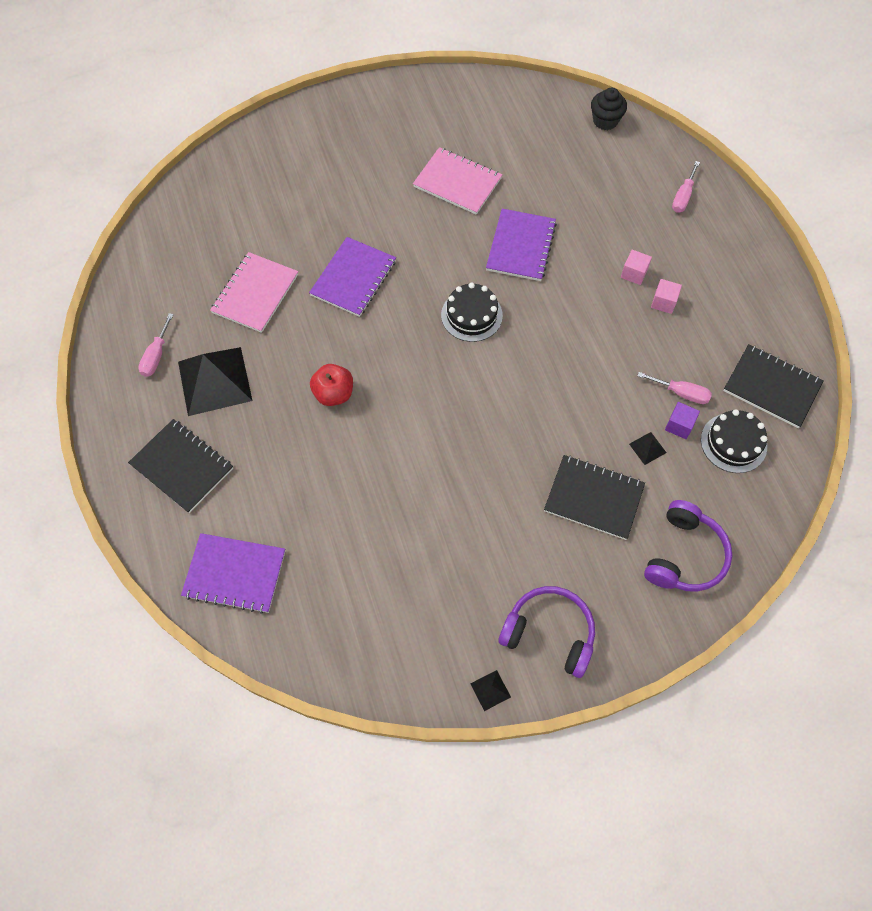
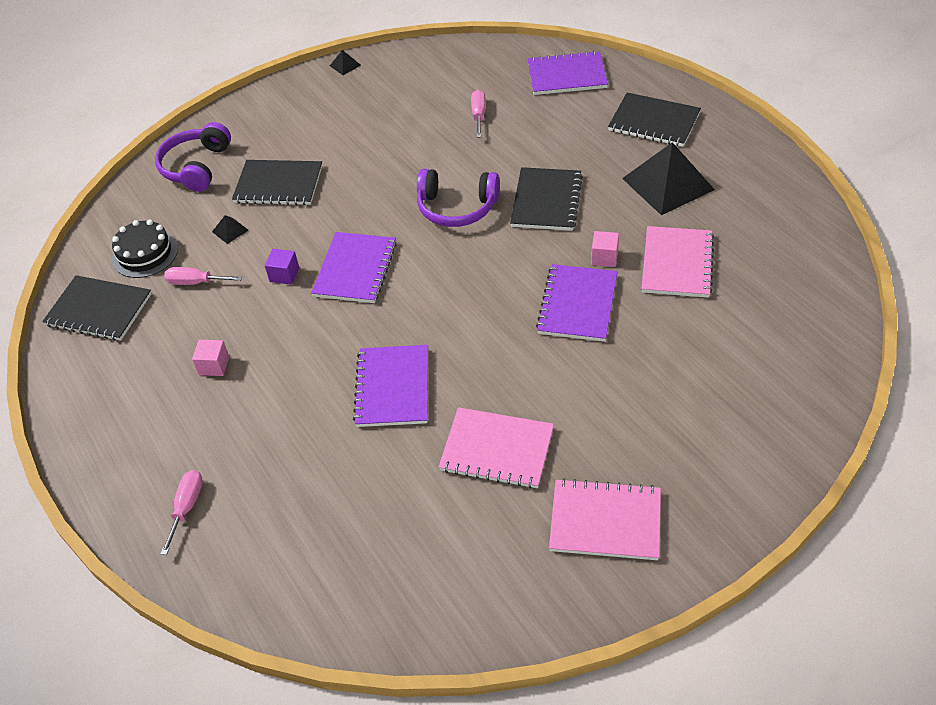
camera: 170 degrees right, 15 degrees down
(156, 356) = (739, 188): pink screwdriver -> pink screwdriver (479, 115)
(334, 394) = (546, 201): red apple -> black notebook
(404, 123) = (605, 521): none -> pink notebook
(471, 315) = (431, 300): black cake -> none
(531, 366) = (355, 269): none -> purple notebook
(549, 633) = (306, 100): purple headphones -> purple headphones (457, 207)
(605, 121) = (304, 606): black cupcake -> none
(634, 273) = (250, 389): pink cube -> pink cube (604, 257)
(679, 425) = (198, 255): purple cube -> purple cube (284, 275)

